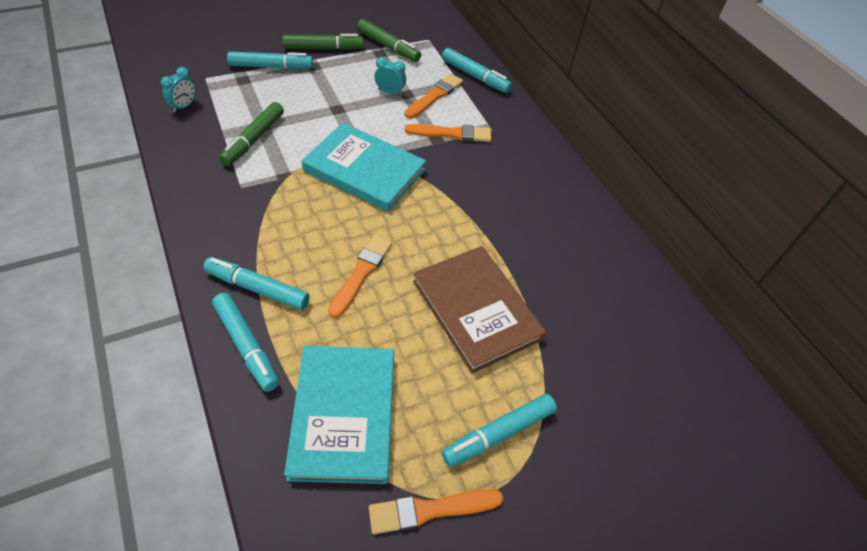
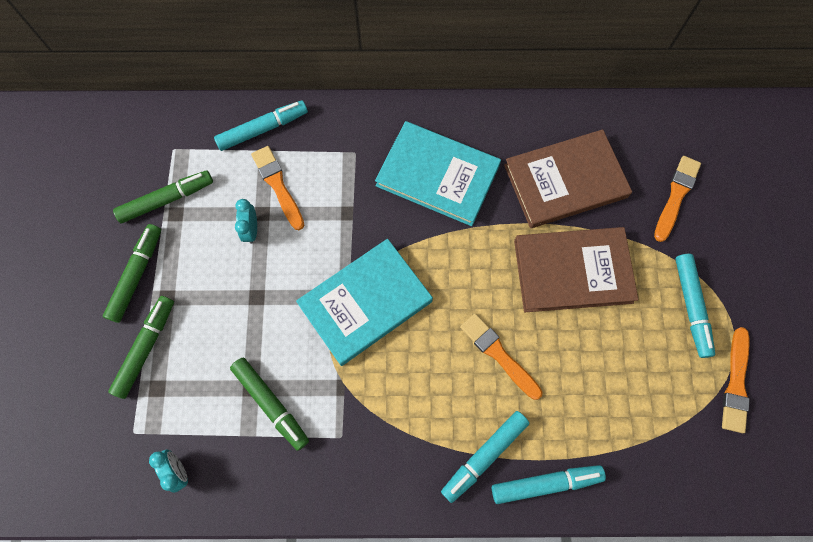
camera: 60 degrees left, 20 degrees up
(271, 67) = (146, 348): turquoise marker -> green marker
(344, 415) = (639, 420): turquoise book -> turquoise book (438, 175)
(390, 92) = (251, 230): turquoise clock -> turquoise clock turned 45 degrees counterclockwise
(452, 134) = (345, 194): orange brush -> orange brush (676, 196)
(565, 279) = (565, 181): none -> brown book

